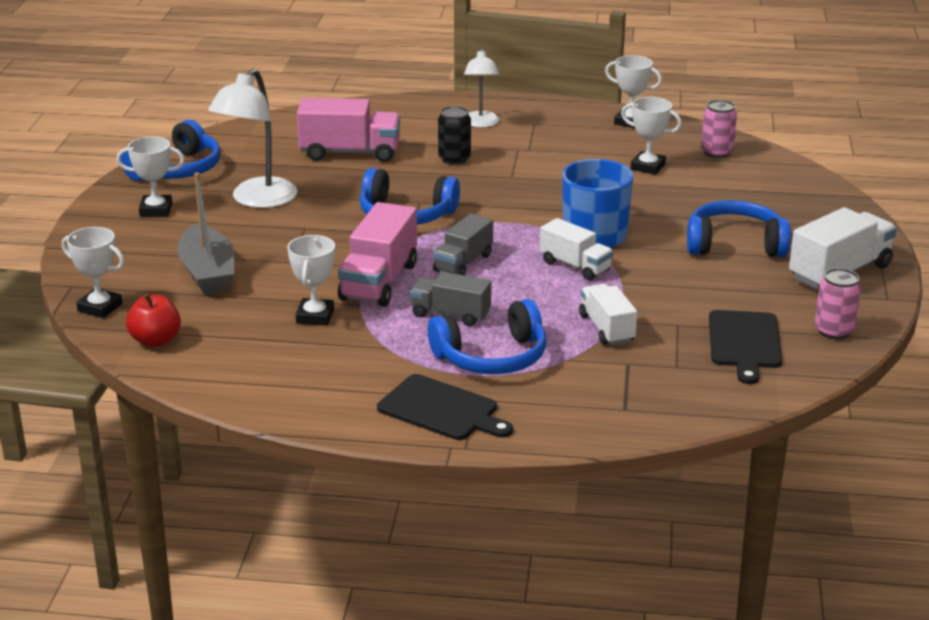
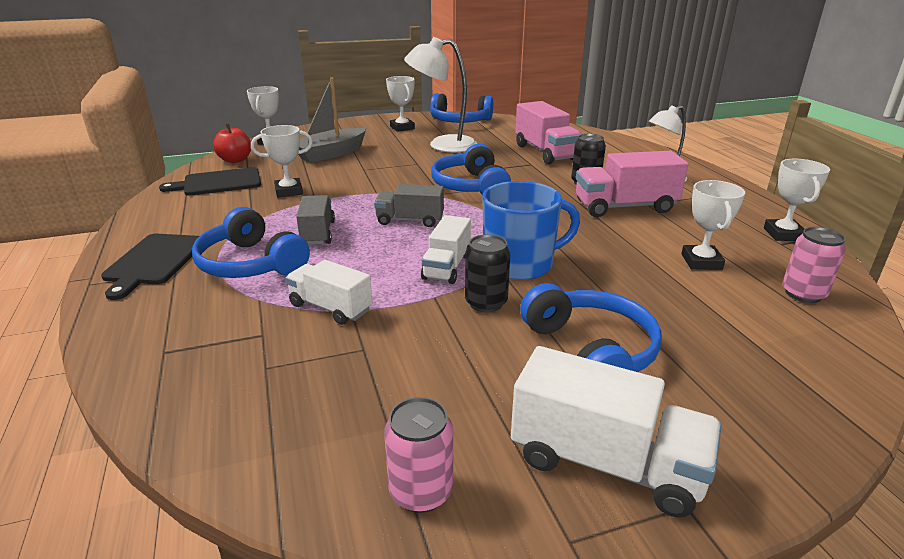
camera: 65 degrees right, 0 degrees up
(379, 282) = (355, 199): pink truck -> pink truck (625, 207)
(606, 329) = (330, 308): white truck -> white truck turned 105 degrees counterclockwise
(646, 264) = (486, 303): none -> black can
(744, 343) = (344, 408): black cutting board -> black cutting board (218, 182)

